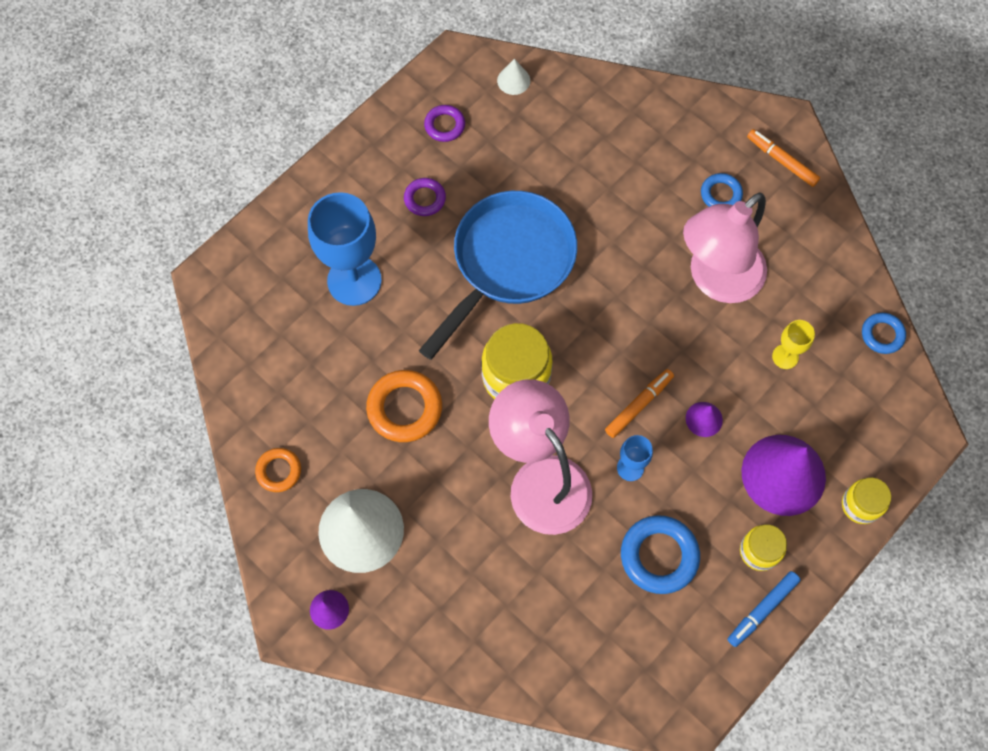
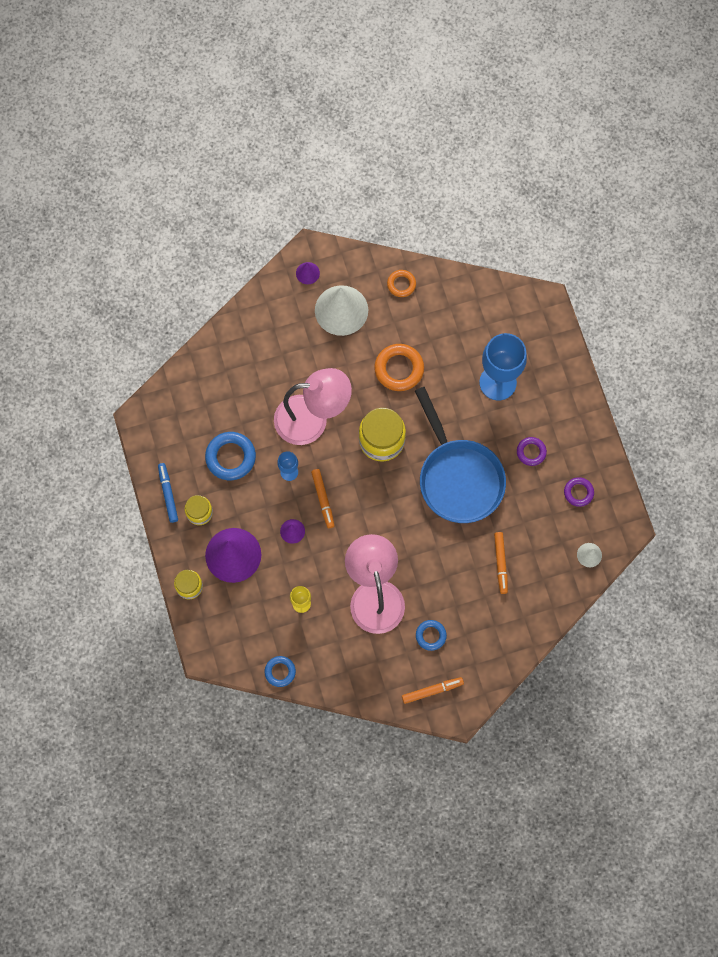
camera: 120 degrees right, 5 degrees up
(585, 164) = (500, 563): none -> orange marker

